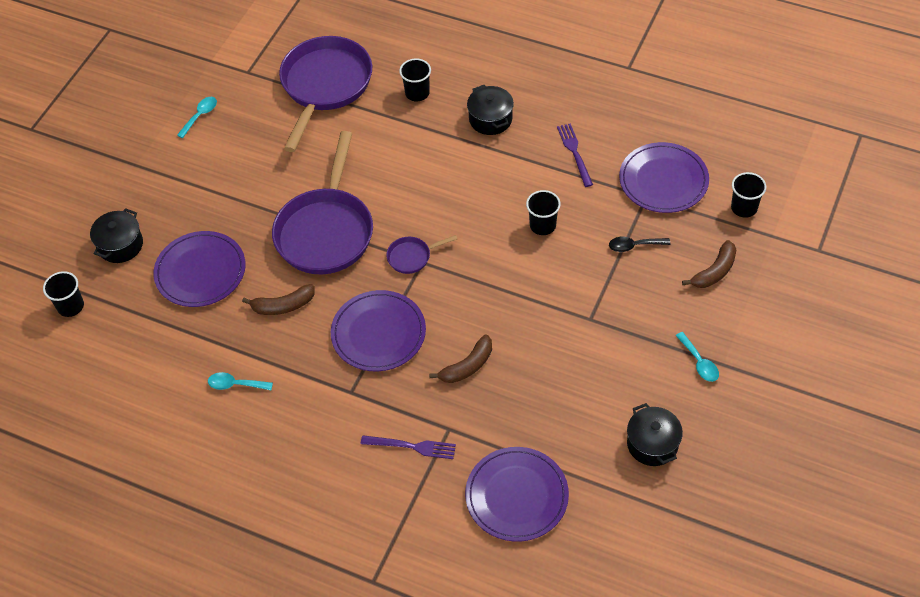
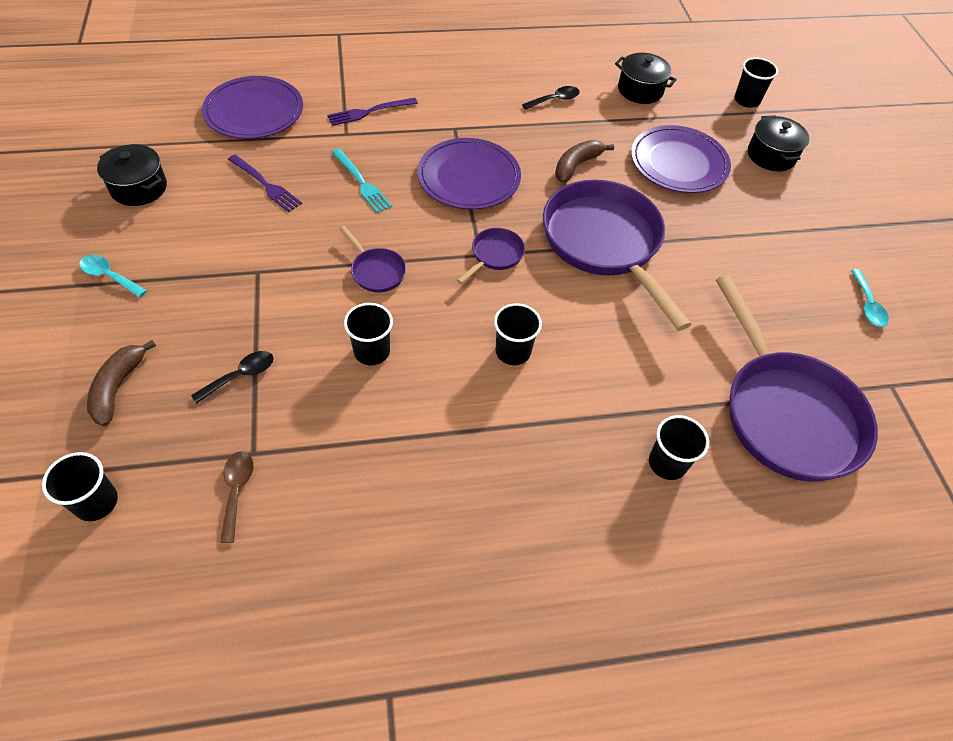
camera: 140 degrees right, 0 degrees up
(235, 384) = (555, 100): turquoise spoon -> black spoon
(453, 187) = (513, 351): none -> black cup
(467, 366) = (362, 183): brown banana -> turquoise fork
(490, 119) = (539, 471): black pot -> black pot (640, 90)
(505, 281) = (376, 271): none -> purple pan
(574, 152) = (390, 475): purple fork -> purple fork (266, 185)
(663, 180) = (237, 491): purple plate -> brown spoon

